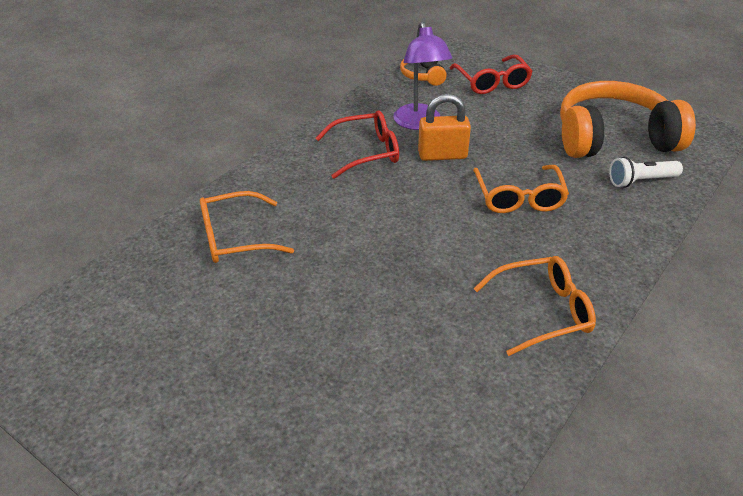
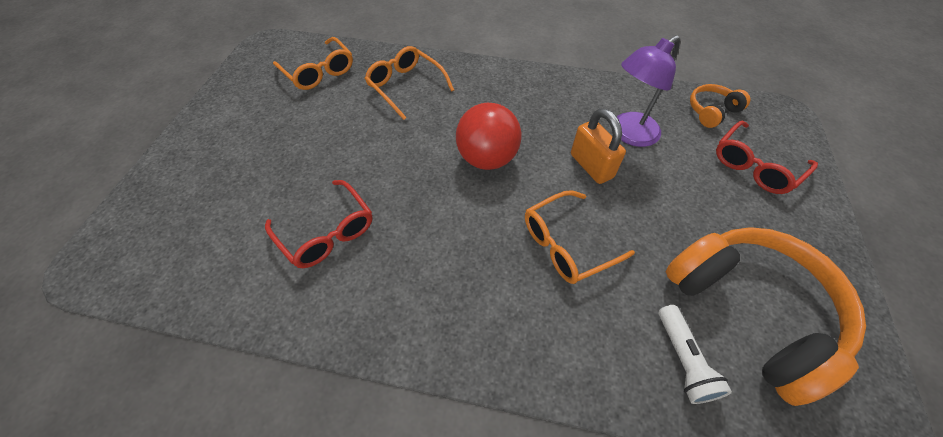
camera: 65 degrees right, 15 degrees up
(367, 152) = (557, 116): red glasses -> red glasses (327, 233)
(392, 211) = (487, 158): none -> red ball
(544, 311) = (409, 308): orange glasses -> orange glasses (319, 72)
(641, 181) = (683, 360): white flashlight -> white flashlight turned 150 degrees counterclockwise

